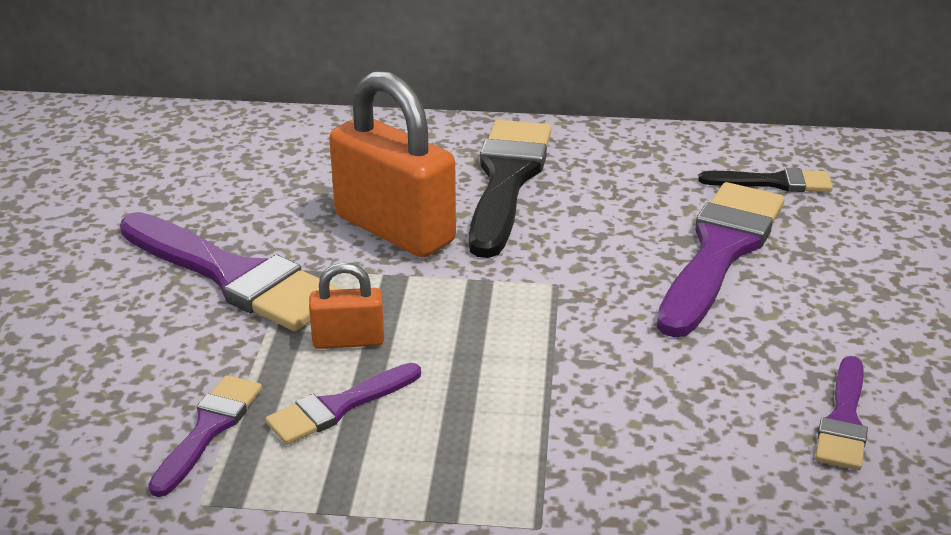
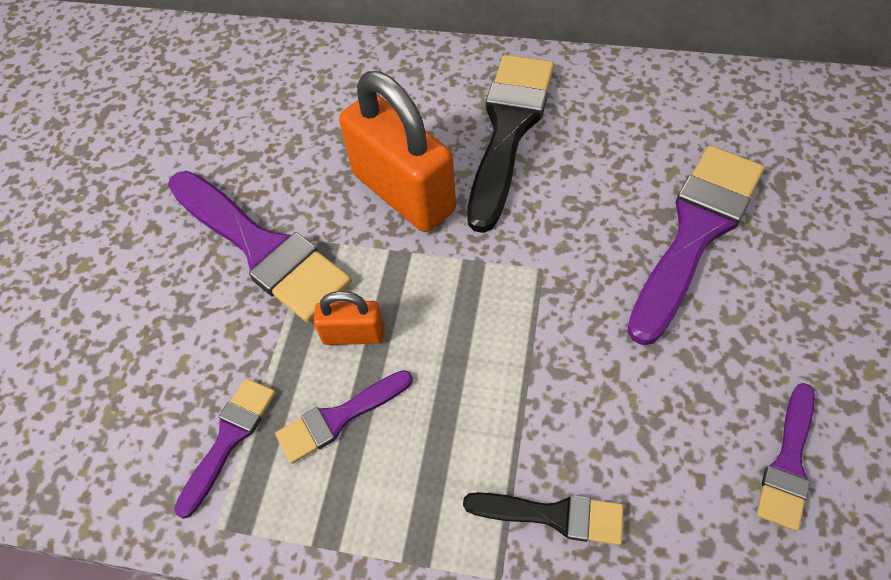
camera: 10 degrees right, 25 degrees up
(773, 182) = (755, 140): black brush -> black brush (553, 515)

